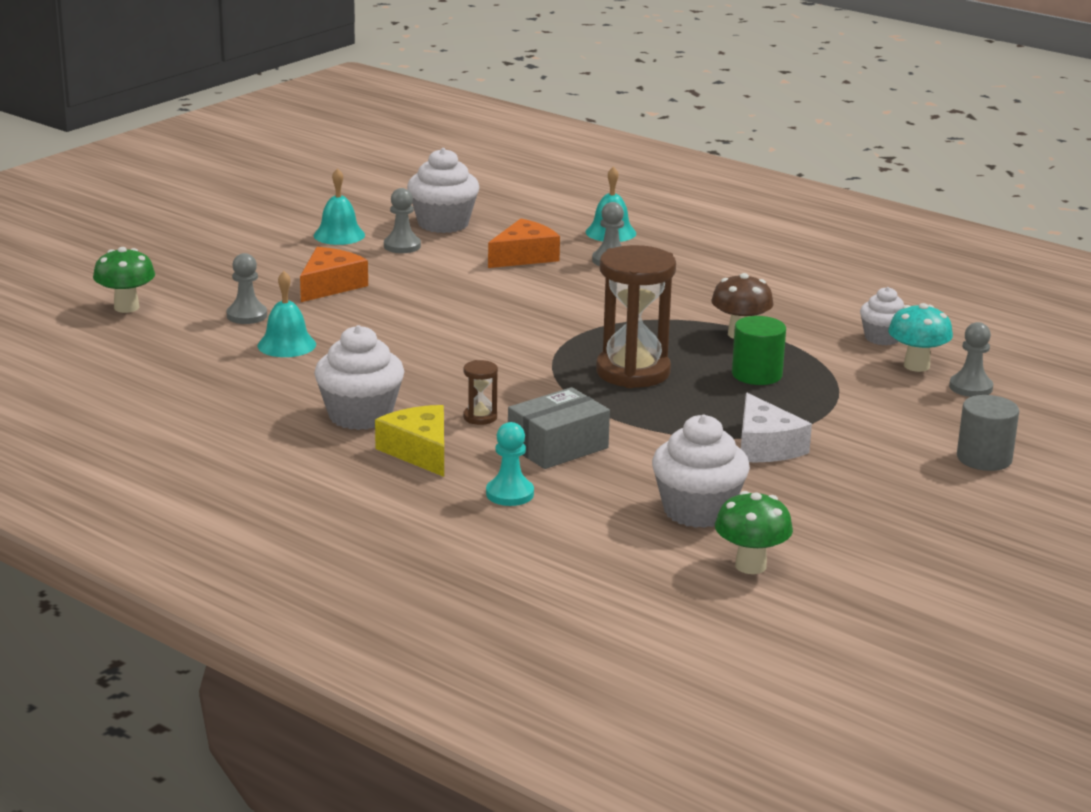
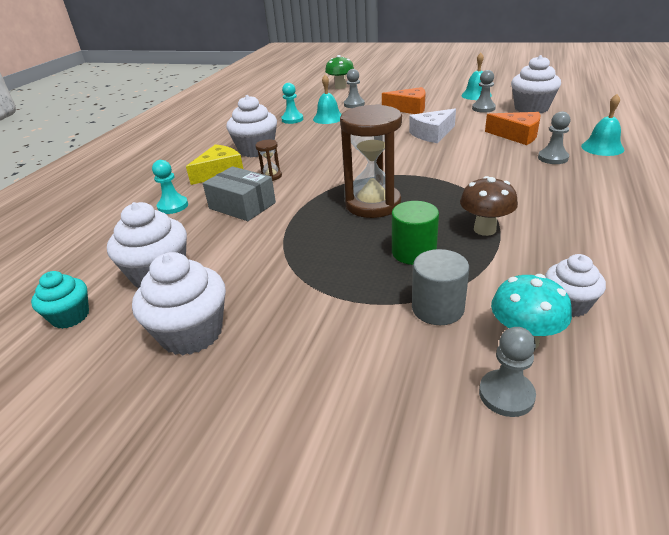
camera: 75 degrees right, 10 degrees up
(250, 371) = (292, 119): none -> turquoise pawn
(750, 566) = (70, 316): green mushroom -> turquoise cupcake
(765, 446) = (280, 283): white cheese -> white cheese (432, 134)
(824, 498) = (191, 333): none -> white cupcake
(984, 458) = (320, 438): grey cylinder -> grey cylinder (437, 308)

